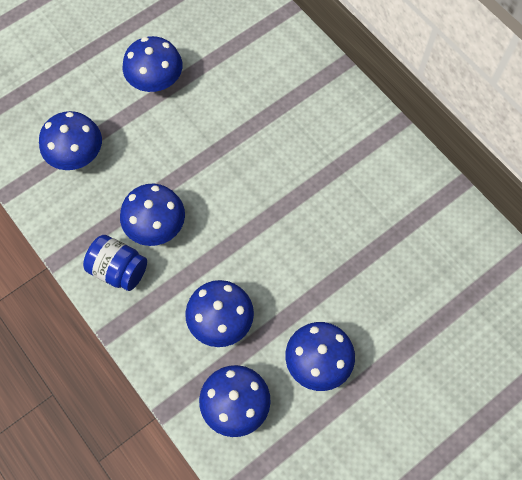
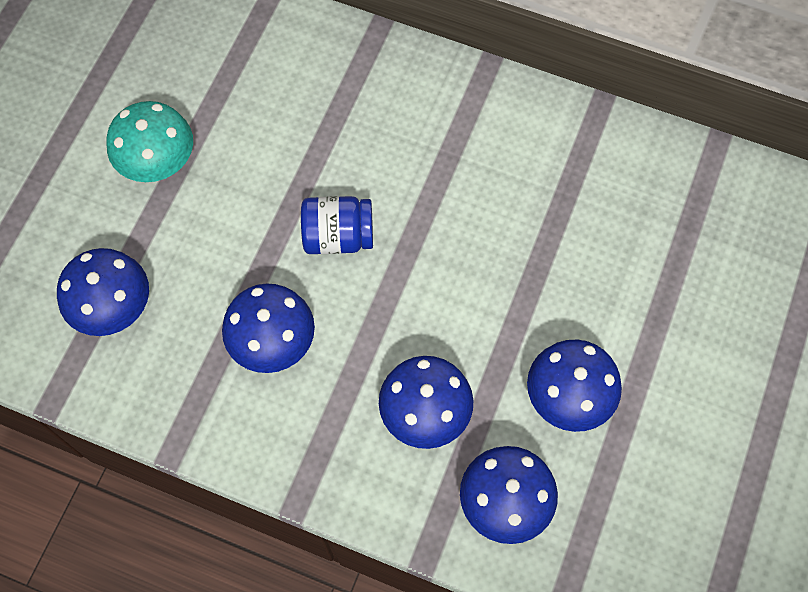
camera: 30 degrees left, 0 degrees up
(118, 270) = (260, 420): blue jar -> blue jar (338, 236)
(155, 80) = (157, 161): blue mushroom -> turquoise mushroom

